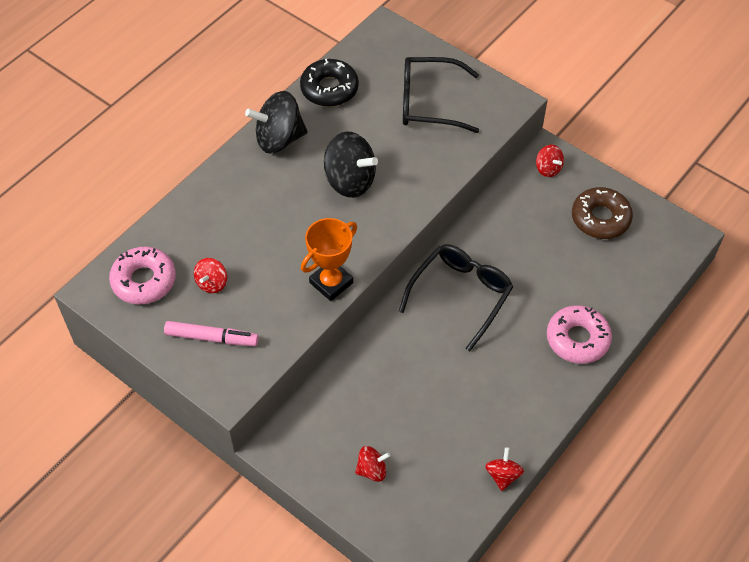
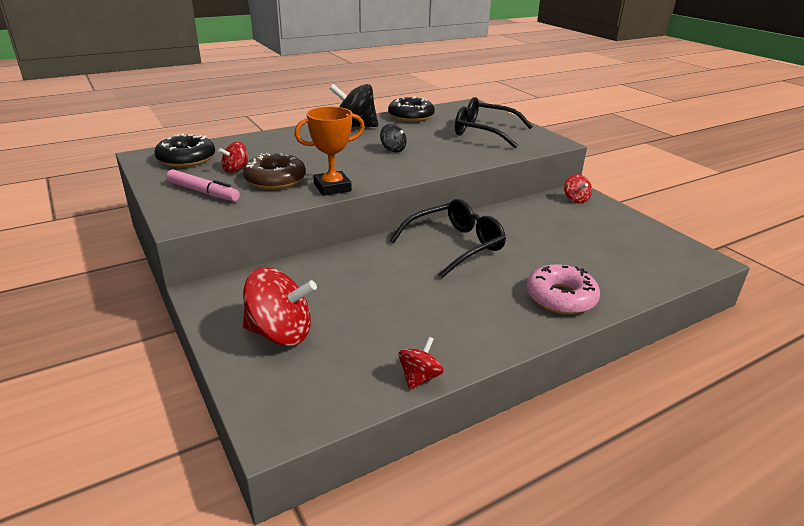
camera: 20 degrees right, 25 degrees down
(144, 280) = (186, 159): pink donut -> black donut
(350, 181) = (393, 149): black spinning top -> black spinning top, size x0.53
(372, 470) = (280, 333): red spinning top -> red spinning top, size x1.89
(600, 218) = (615, 232): brown donut -> brown donut (275, 179)

